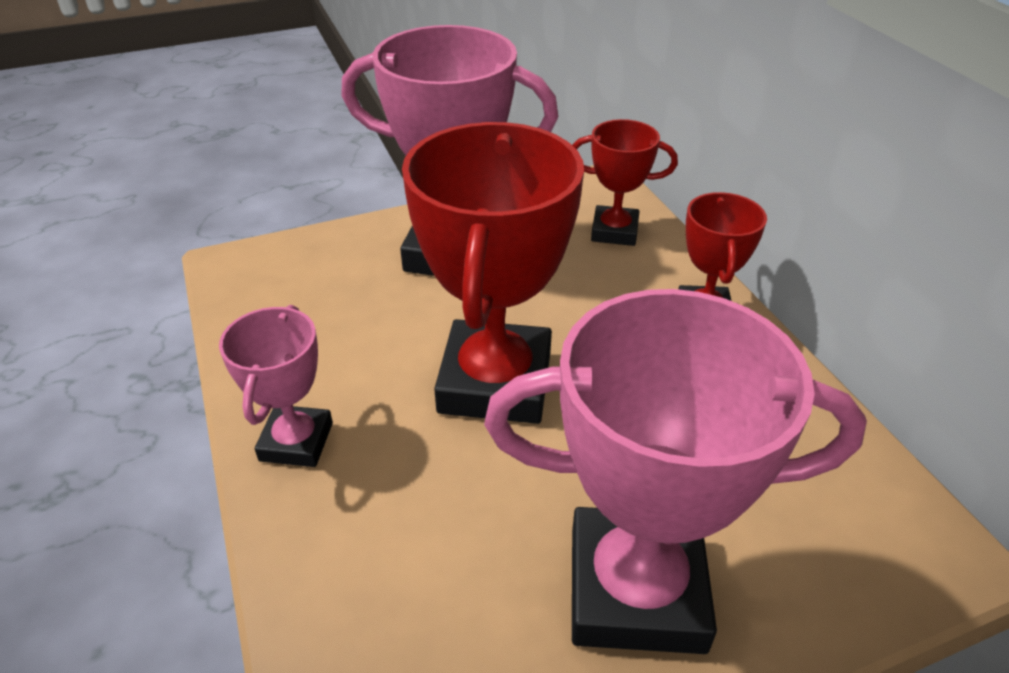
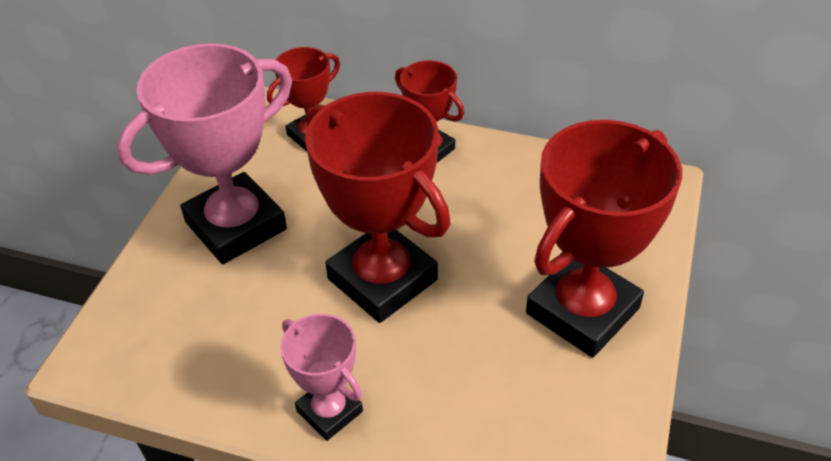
camera: 50 degrees left, 5 degrees up
(636, 589) = (582, 311): pink trophy -> red trophy

